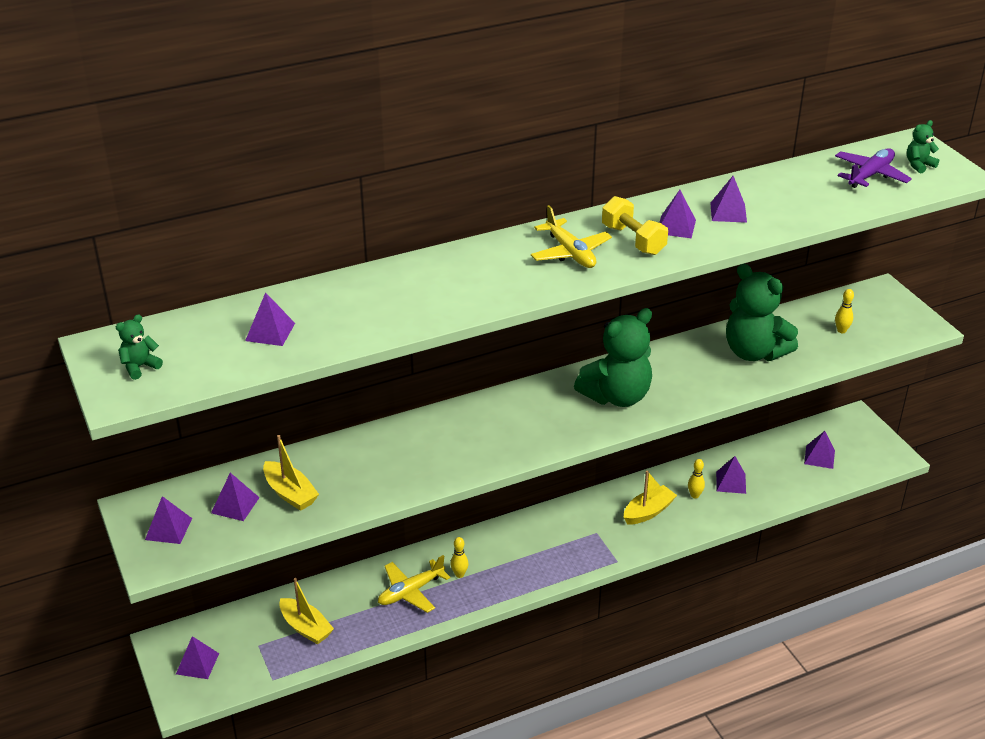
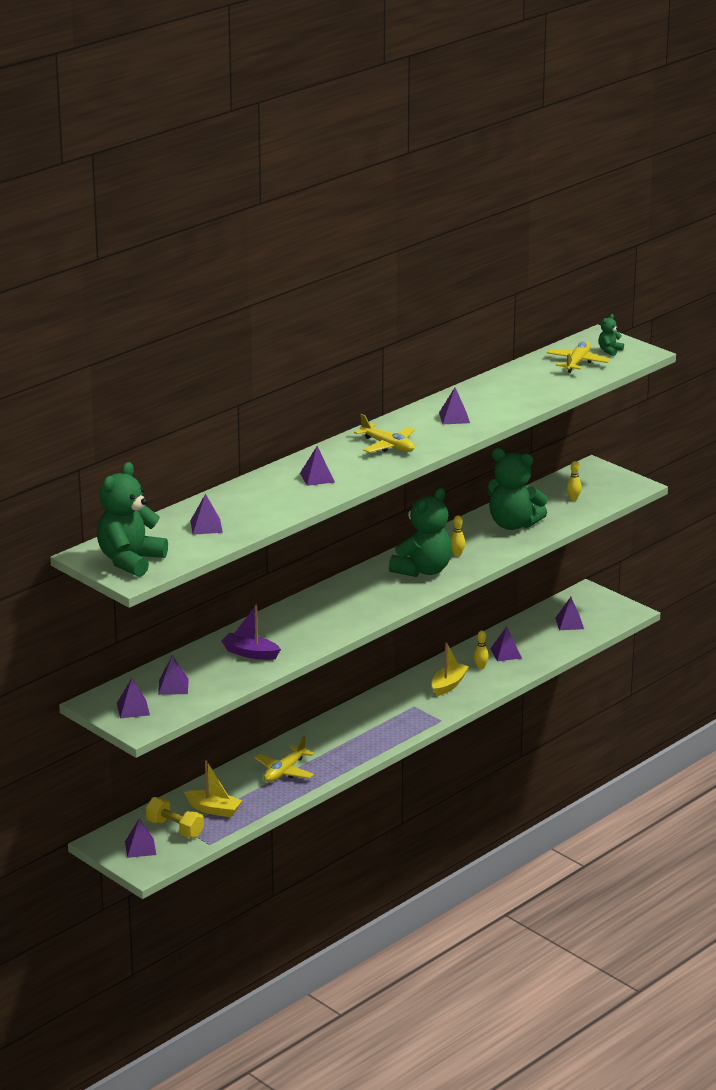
camera: 20 degrees left, 10 degrees down
(140, 367) = (130, 561): green teddy bear -> green teddy bear, size x2.32
(290, 493) = (210, 672): yellow boat -> none
(352, 475) = (250, 653): none -> purple boat
(459, 574) = (317, 753): yellow bowling pin -> yellow bowling pin (457, 554)
(633, 240) = (428, 431): yellow dumbbell -> yellow dumbbell (175, 828)
(728, 212) = (487, 403): purple pyramid -> purple pyramid (317, 477)
(870, 175) = (577, 362): purple plane -> yellow plane

